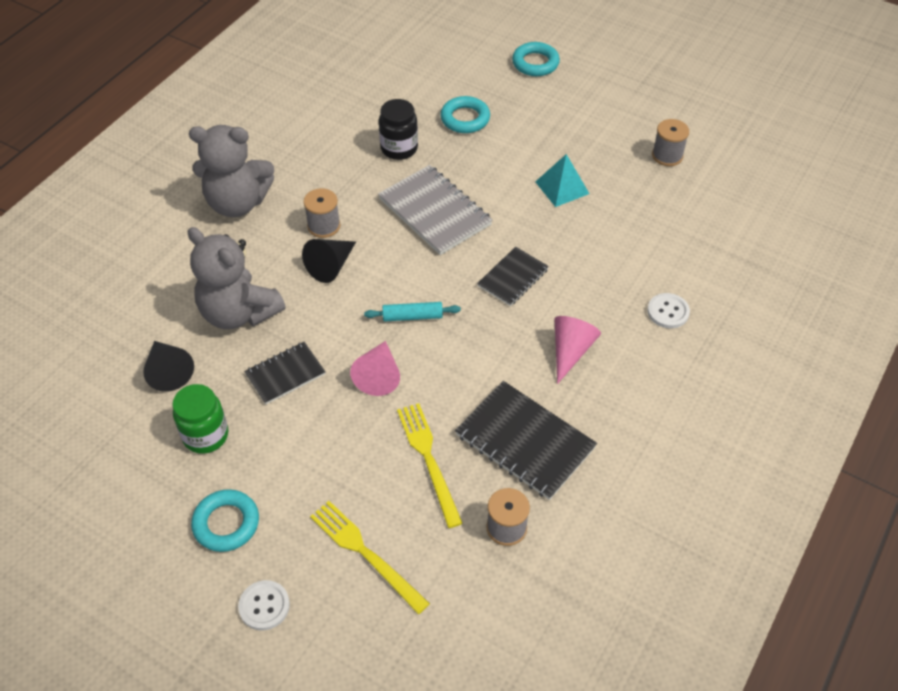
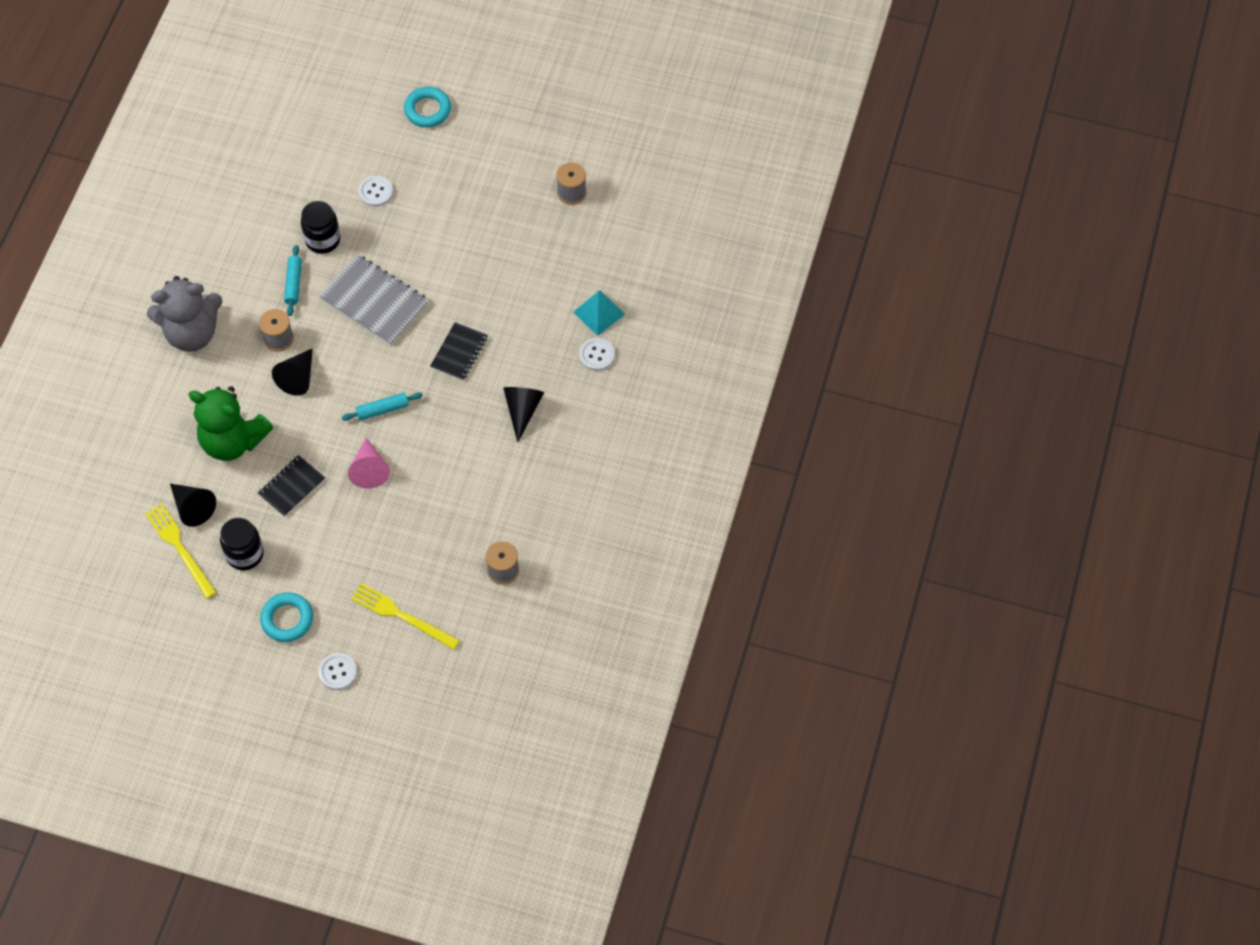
camera: 15 degrees left, 10 degrees up
(206, 435) = (245, 554): green jar -> black jar
(239, 312) = (233, 440): grey teddy bear -> green teddy bear
(357, 180) = (294, 284): none -> turquoise rolling pin
(428, 459) = (429, 531): yellow fork -> yellow fork (180, 548)
(465, 119) = (376, 192): turquoise ring -> white button
(525, 441) = (502, 498): black notebook -> none
(562, 187) = (482, 249): turquoise pyramid -> turquoise pyramid (599, 313)
(570, 351) = (522, 410): pink cone -> black cone

